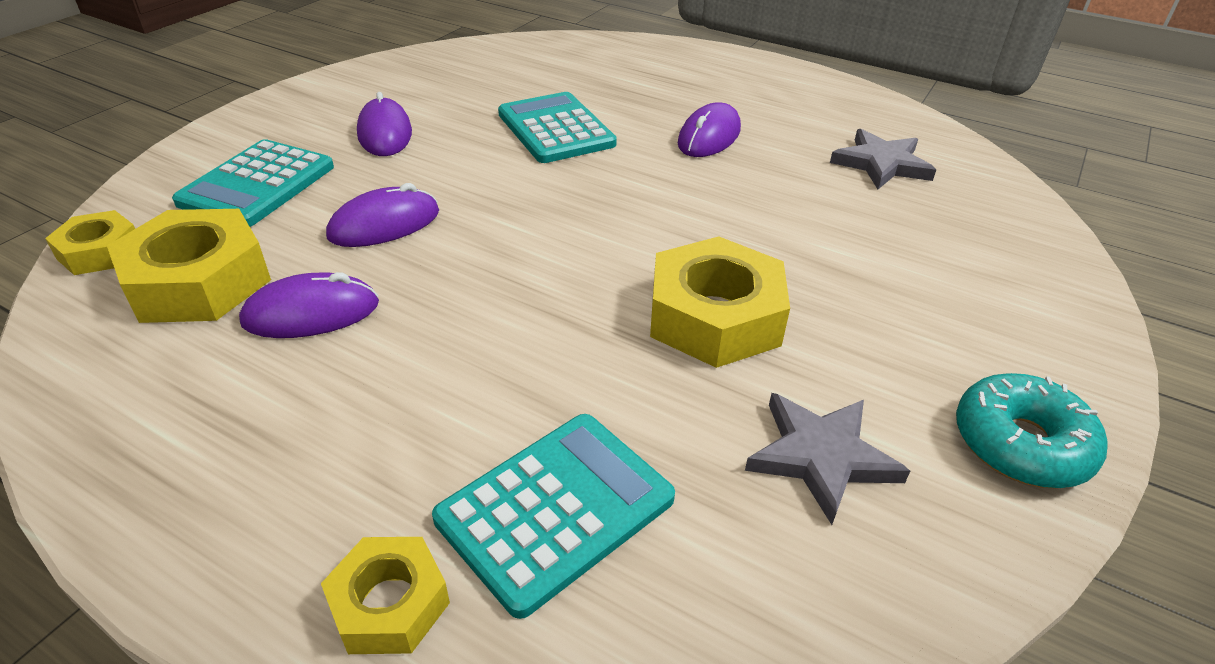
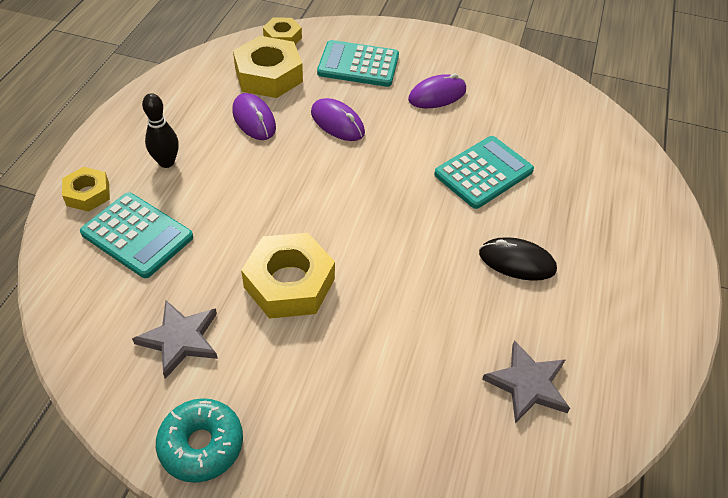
camera: 75 degrees right, 10 degrees up
(359, 449) = (166, 162): none -> black bowling pin
(709, 136) = (517, 262): purple mouse -> black mouse

